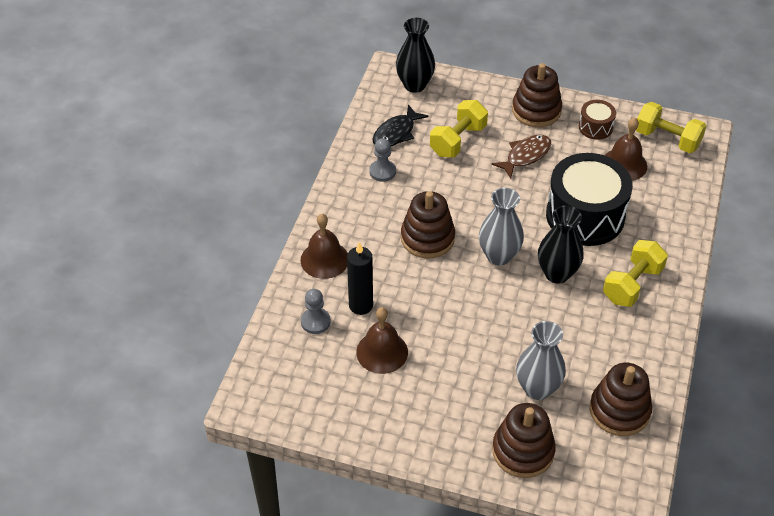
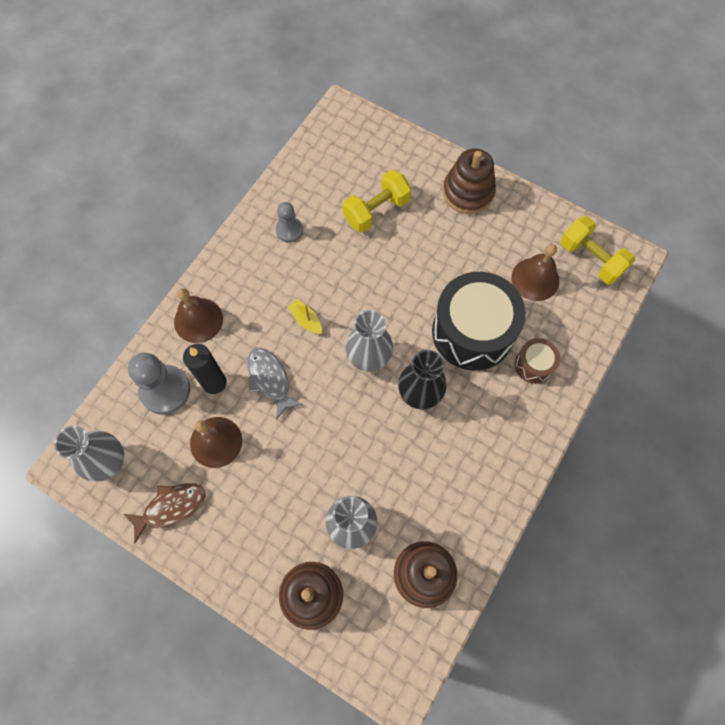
camera: 15 degrees right, 20 degrees up
(284, 391) = (109, 462): none -> grey vase
(315, 322) = (165, 390): grey pawn -> grey pawn, size x1.68
(396, 133) = (318, 187): black fish -> none
(413, 292) = (270, 379): none -> grey fish
(415, 85) = (357, 134): black vase -> none
(427, 238) = (306, 320): brown stacking toy -> yellow boat
(525, 156) = (437, 245): brown fish -> brown fish (171, 507)
(595, 127) = (521, 226): brown drum -> brown drum (534, 365)
(632, 284) = (491, 427): yellow dumbbell -> none

